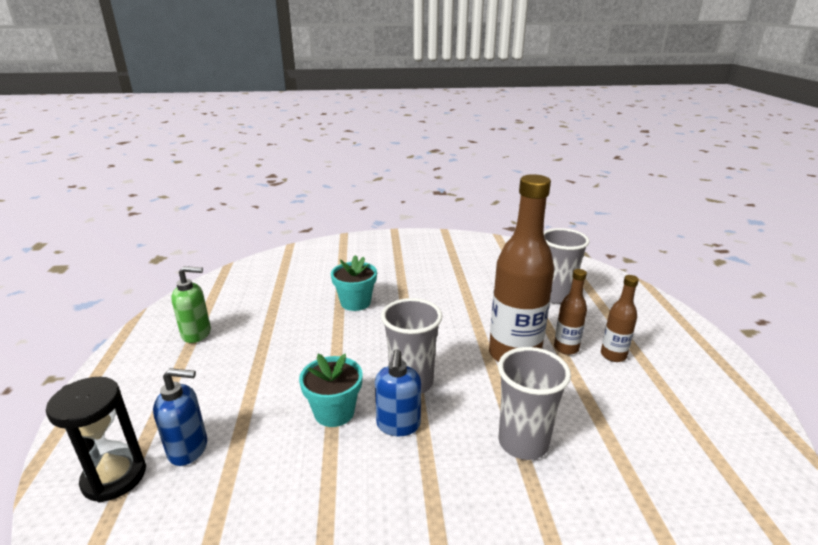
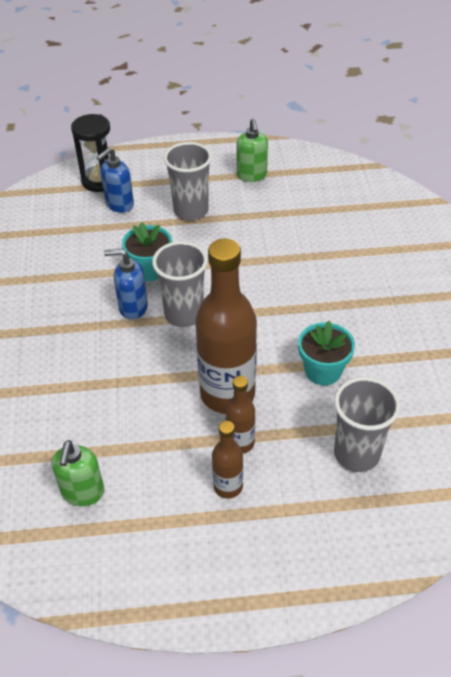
camera: 90 degrees right, 20 degrees up
(188, 449) = (119, 204): blue soap dispenser -> blue soap dispenser turned 45 degrees clockwise
(355, 302) = (315, 267): turquoise flower pot -> turquoise flower pot (323, 371)
(523, 443) = (106, 386): grey cup -> grey cup (191, 211)
(670, 452) = (83, 493): none -> green soap dispenser

